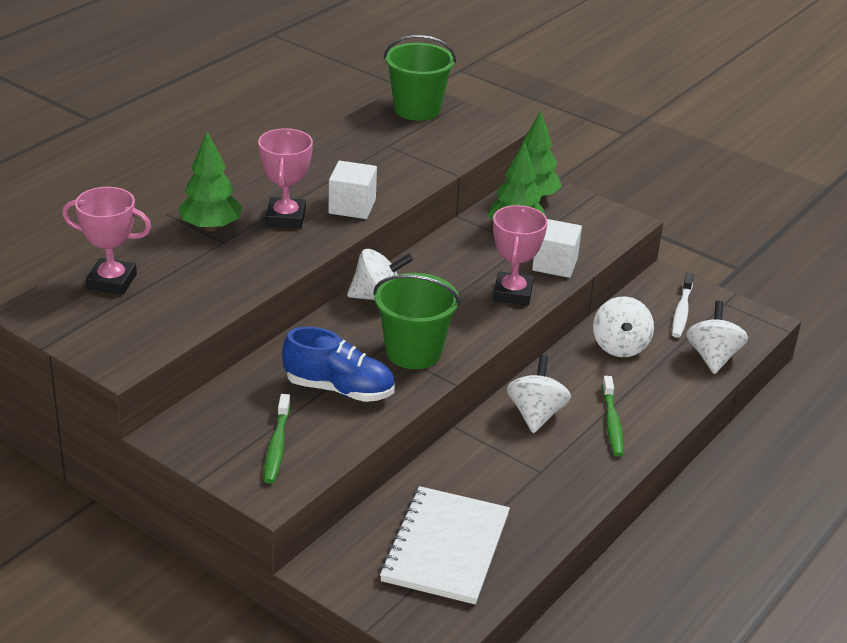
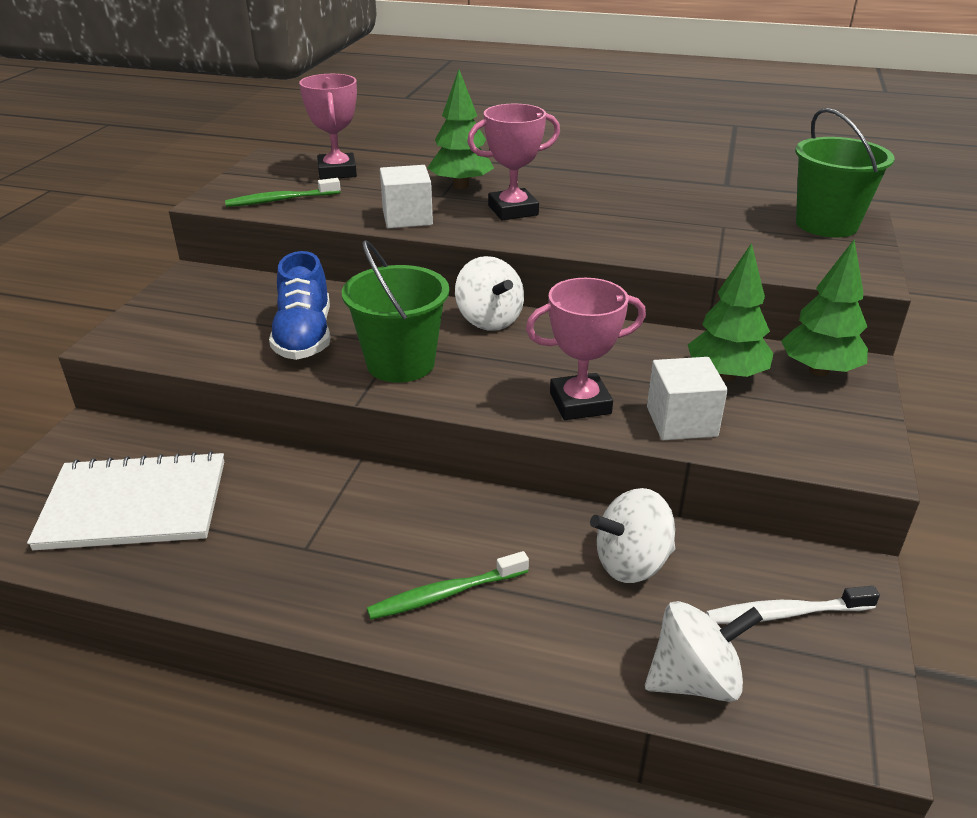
camera: 70 degrees right, 0 degrees up
(277, 446) = (193, 326): green toothbrush -> green toothbrush (281, 200)
(352, 206) = (572, 234): white cube -> white cube (407, 218)
(536, 414) = (421, 517): white spinning top -> none

